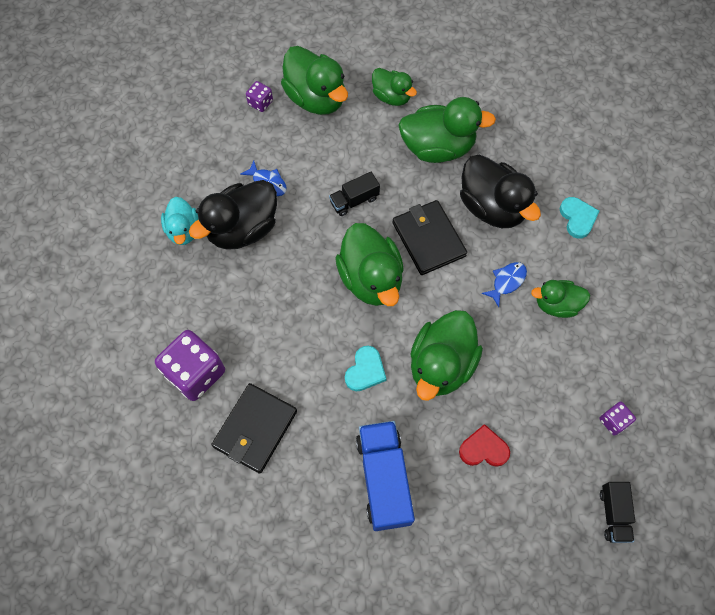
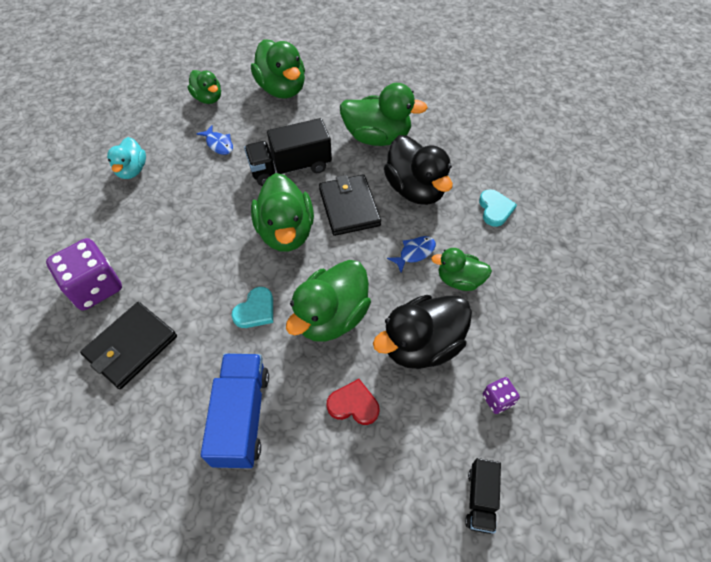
camera: 10 degrees right, 10 degrees down
(242, 229) = (184, 176): black duck -> black duck (421, 345)
(260, 103) = (234, 86): purple dice -> none
(354, 200) = (290, 167): black truck -> black truck, size x1.80
(391, 97) = (347, 95): green duck -> green duck (208, 98)

